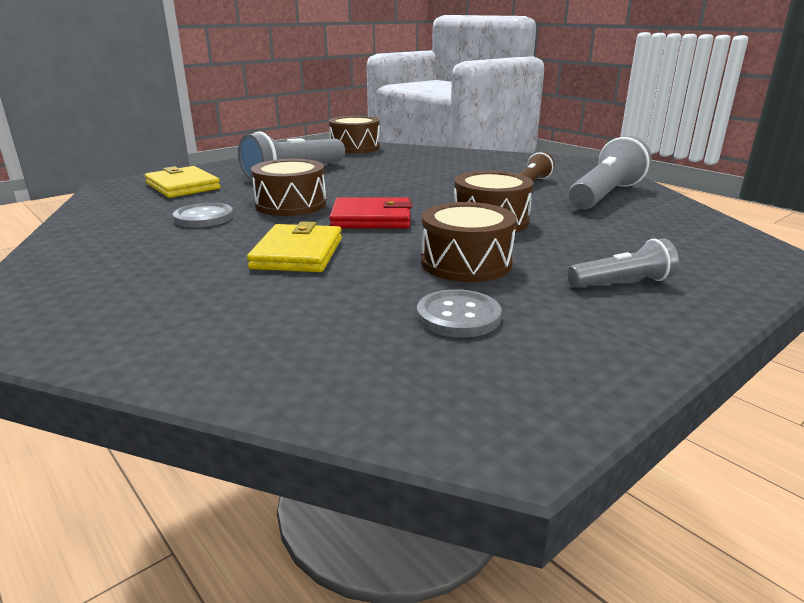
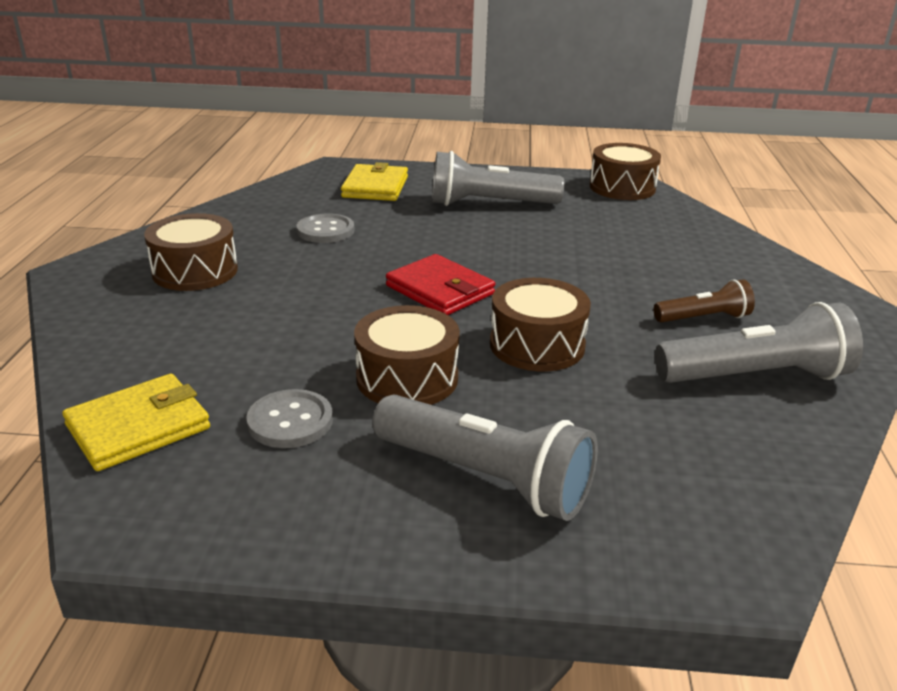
camera: 45 degrees right, 5 degrees up
(291, 204) = (411, 244): brown drum -> brown drum (195, 271)
(298, 253) = (313, 300): yellow wallet -> yellow wallet (138, 427)
(622, 282) = (485, 478): grey flashlight -> grey flashlight, size x1.77

